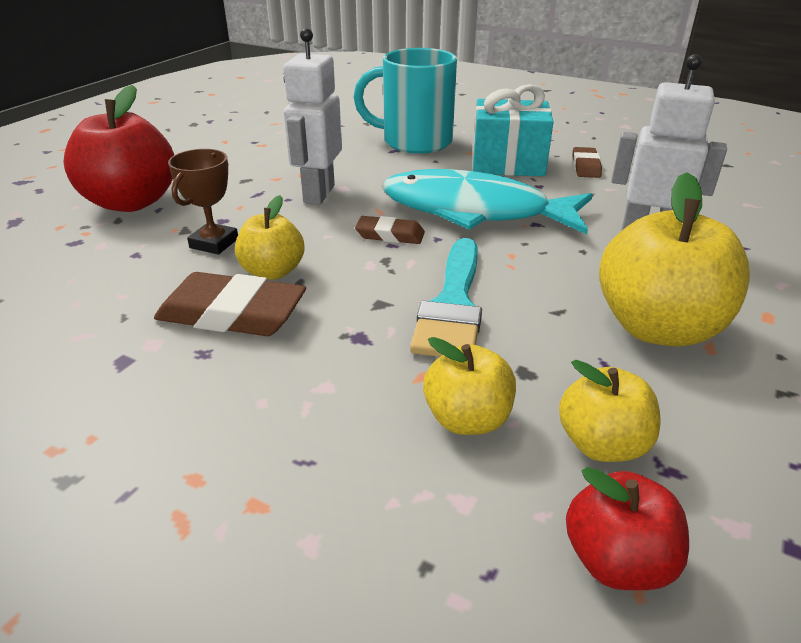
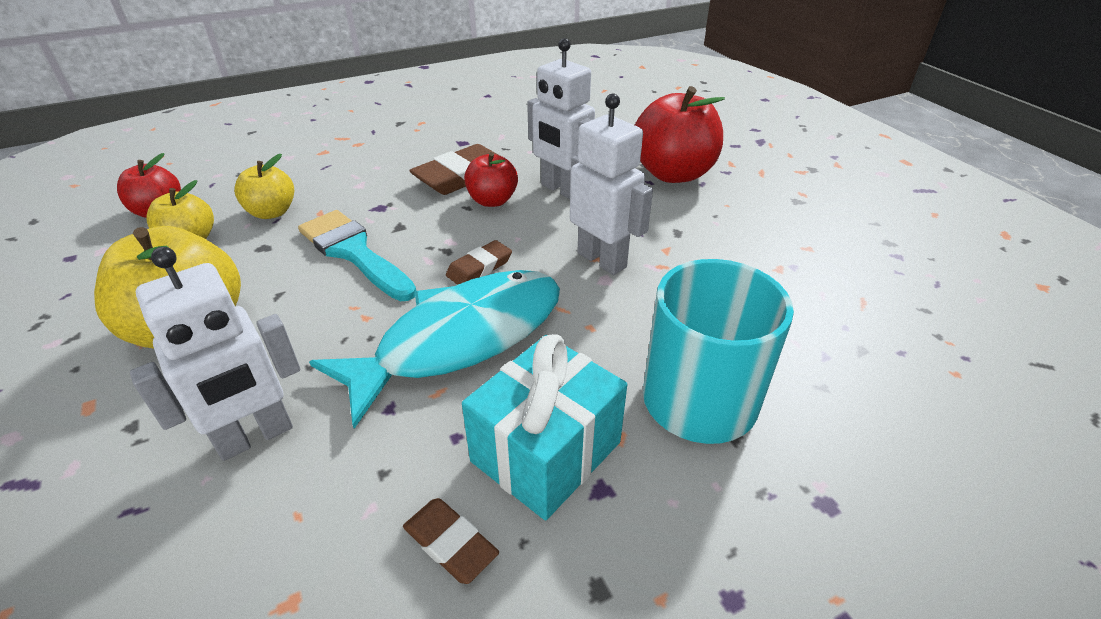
camera: 125 degrees right, 5 degrees up
(214, 243) = (561, 190): brown trophy -> white robot
(273, 271) = (492, 200): yellow apple -> red apple

